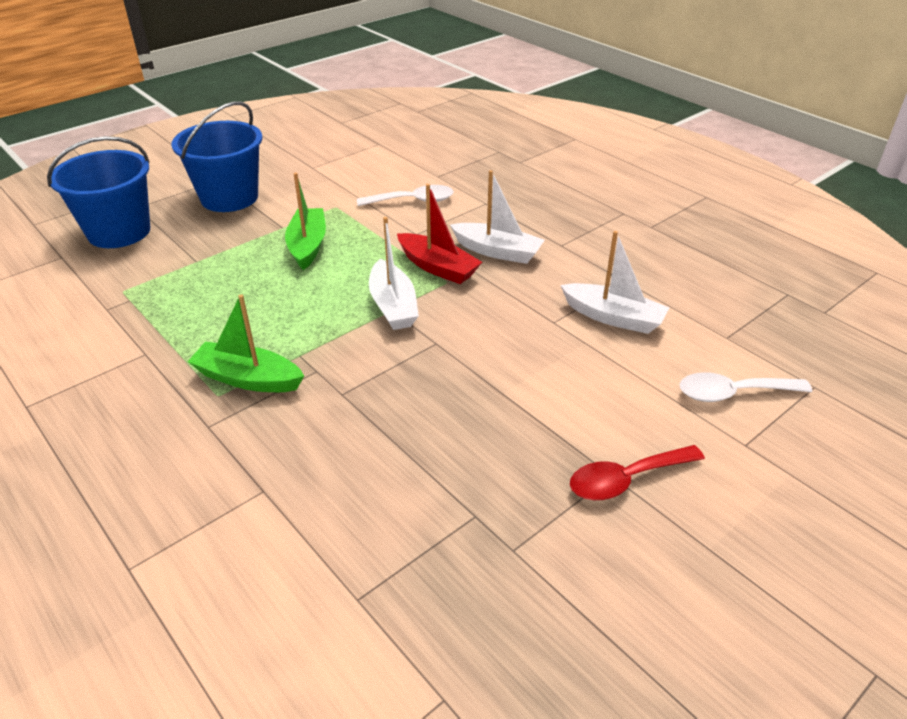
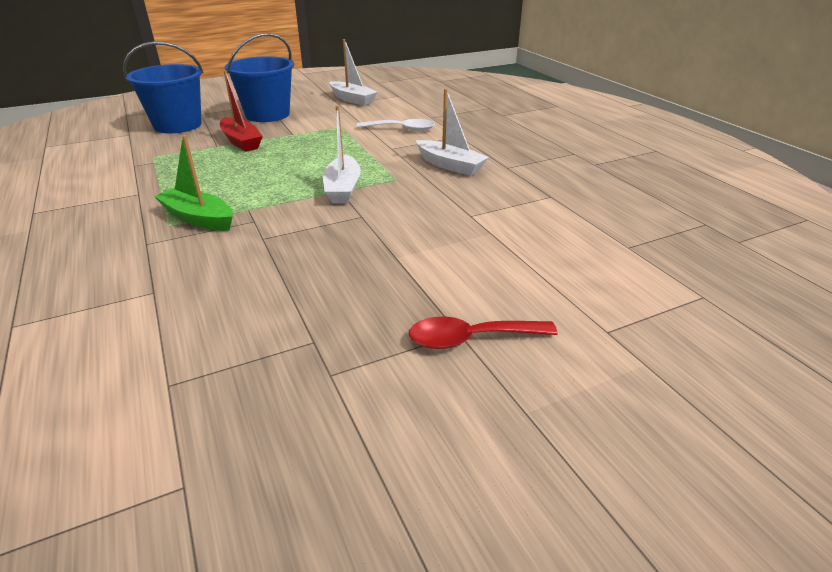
camera: 15 degrees right, 5 degrees down
(307, 246) = (303, 146): green boat -> none
(437, 267) = (394, 169): red boat -> red boat (241, 142)
(613, 317) = (526, 219): white boat -> white boat (352, 99)
(733, 393) = (614, 289): white spoon -> none

